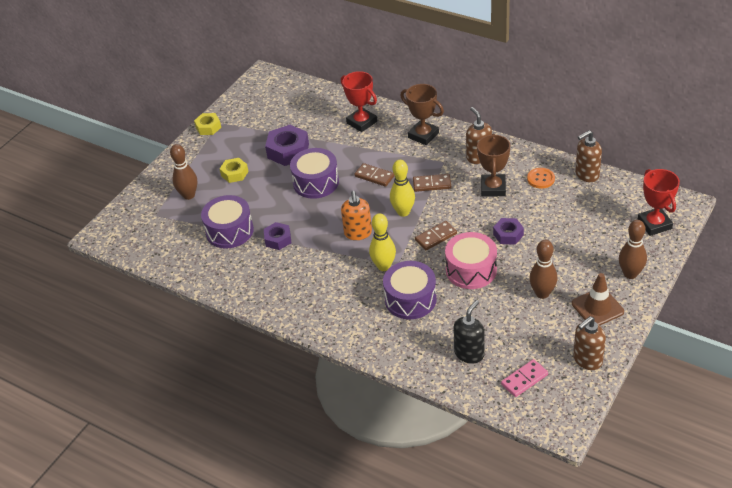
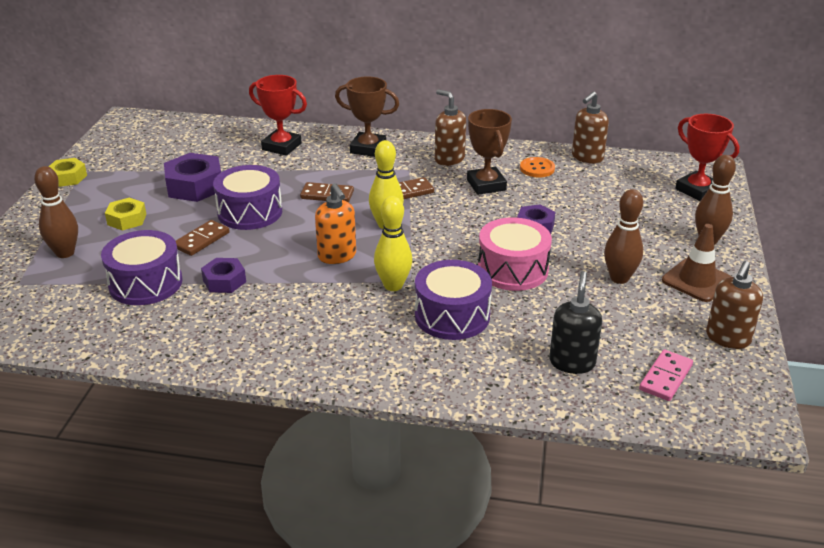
camera: 25 degrees left, 10 degrees down
(436, 237) = (445, 243): brown domino -> brown domino (201, 240)

